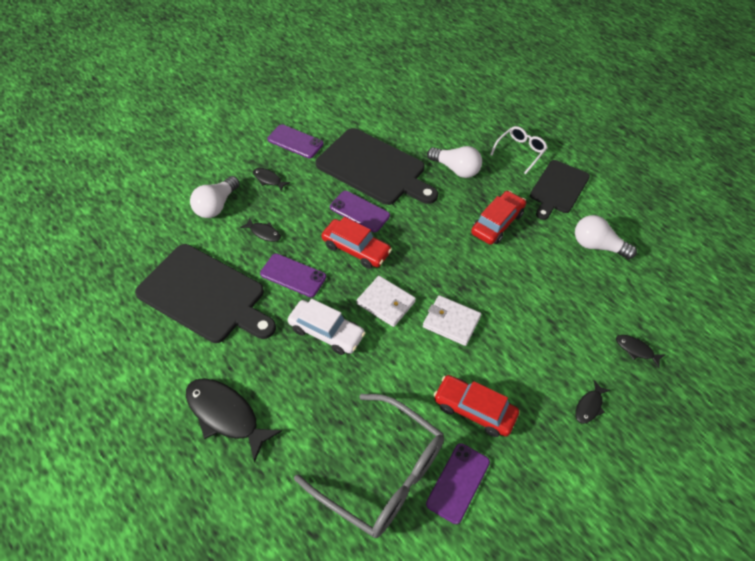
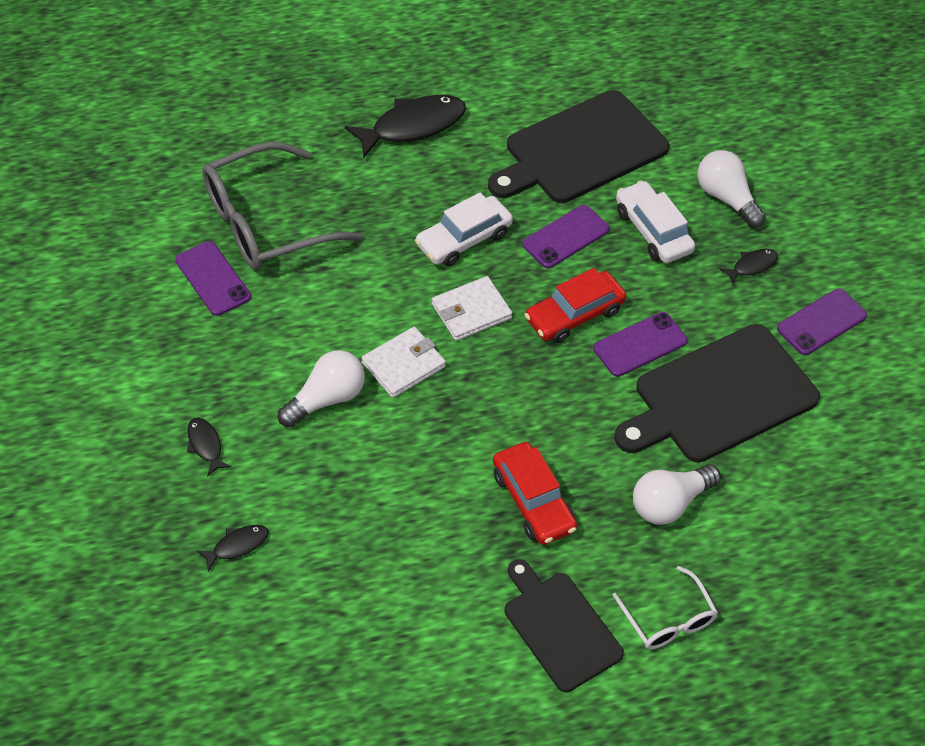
camera: 115 degrees right, 0 degrees up
(263, 233) = (653, 231): black fish -> white car
(474, 410) = (278, 331): red car -> none
(597, 246) = (421, 610): white light bulb -> white light bulb (326, 399)

